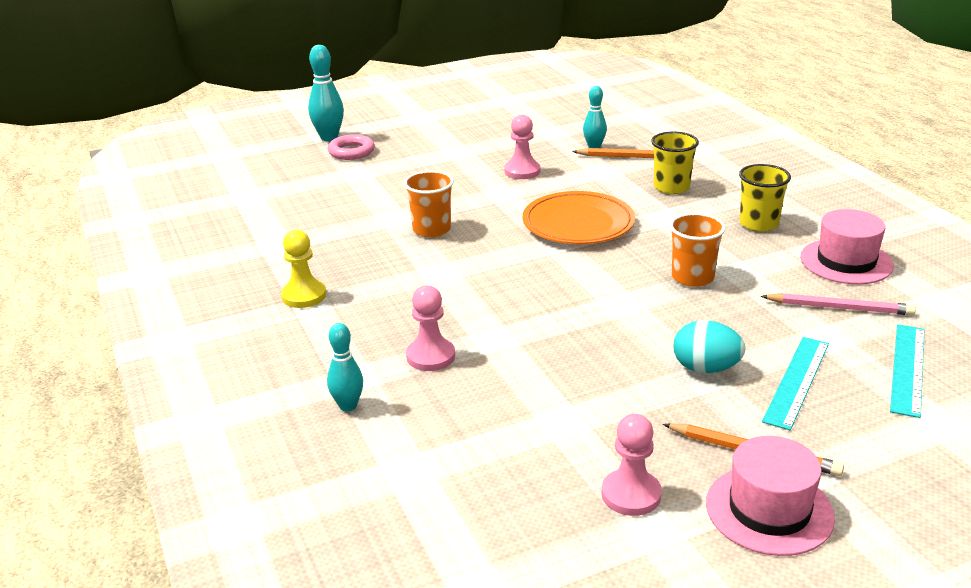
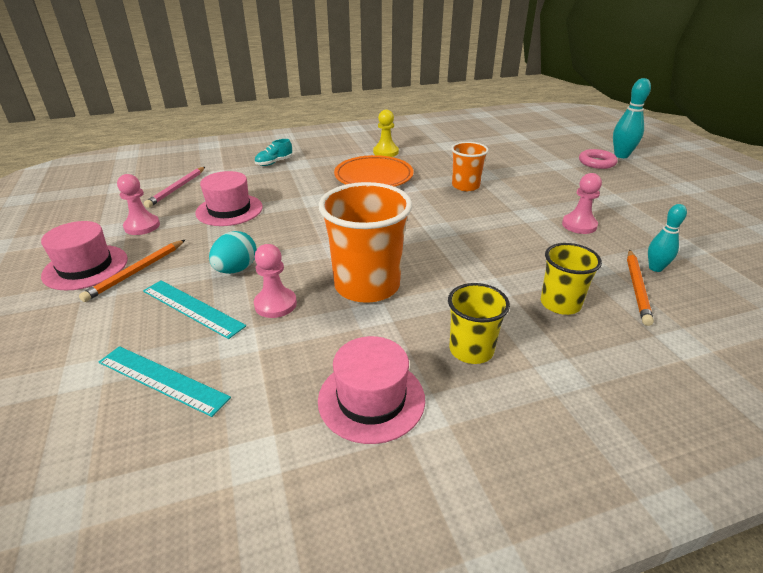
camera: 95 degrees right, 5 degrees up
(348, 406) = (274, 163): turquoise bowling pin -> turquoise shoe
(430, 356) = (306, 181): pink pawn -> pink pawn (275, 304)
(548, 413) = (229, 210): none -> pink hat
(578, 224) = (473, 242): orange plate -> orange plate (374, 177)
(692, 277) = (367, 285): orange cup -> orange cup, size x1.73
(839, 308) = (281, 364): pink pencil -> pink pencil (177, 188)

